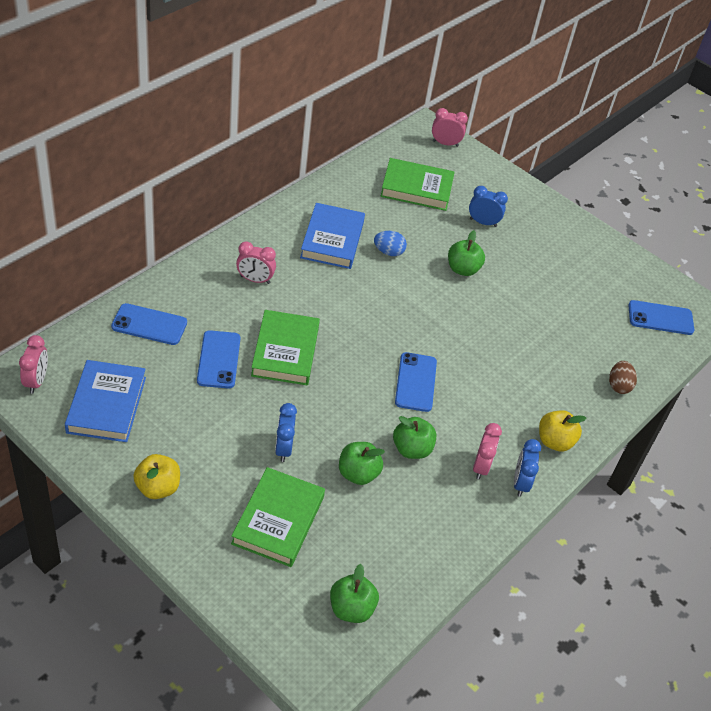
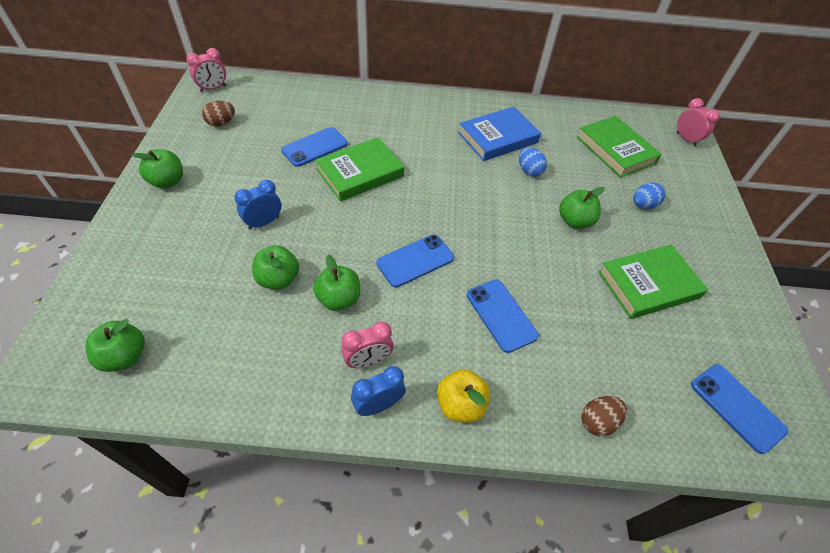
camera: 55 degrees right, 5 degrees up
(106, 405) = (221, 123): blue book -> brown egg
(149, 325) = (310, 104): blue phone -> blue phone (501, 315)
(158, 487) = (168, 181): yellow apple -> green apple
(255, 280) = (409, 124): pink clock -> none
(278, 520) = (187, 258): green book -> green book (648, 284)
(483, 222) = (643, 205): blue clock -> blue egg

